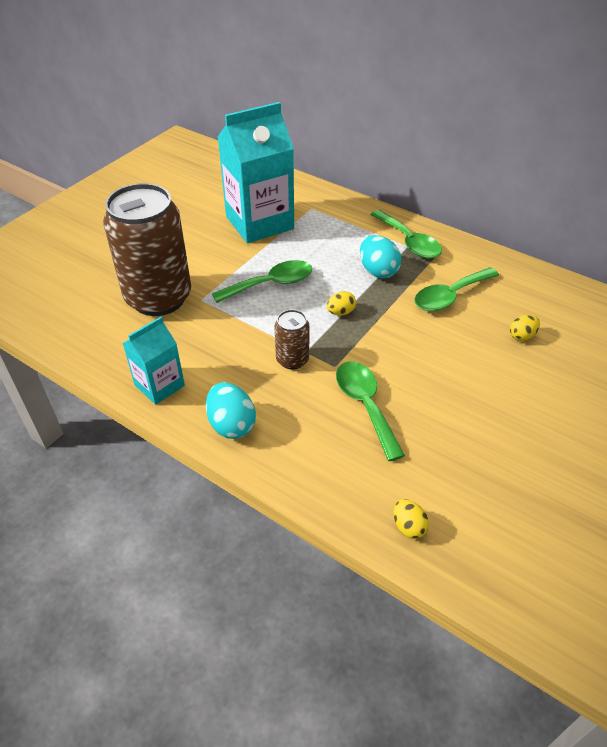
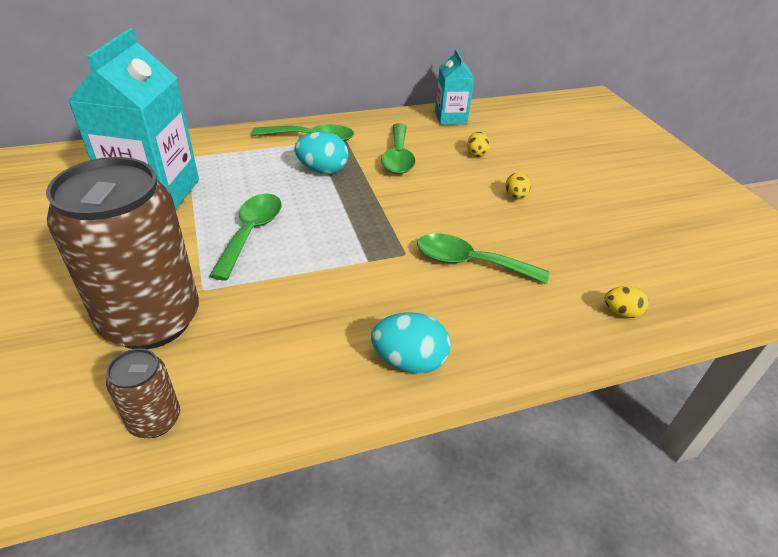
camera: 55 degrees left, 5 degrees down
(159, 385) = (291, 391): turquoise carton -> turquoise carton (450, 118)
(292, 360) = (368, 274): brown can -> brown can (155, 420)
(340, 312) = (345, 215): yellow egg -> yellow egg (515, 196)

